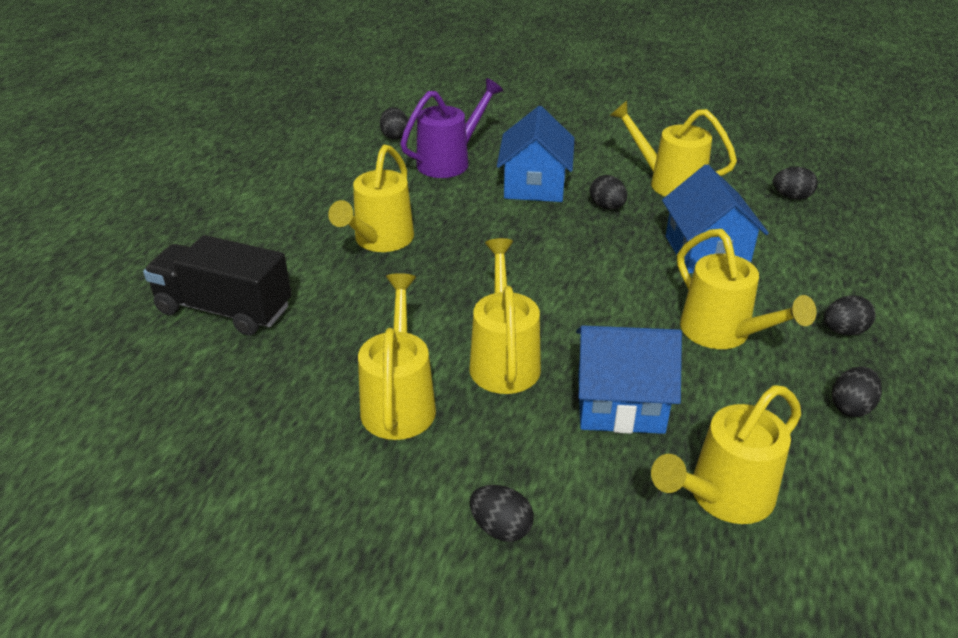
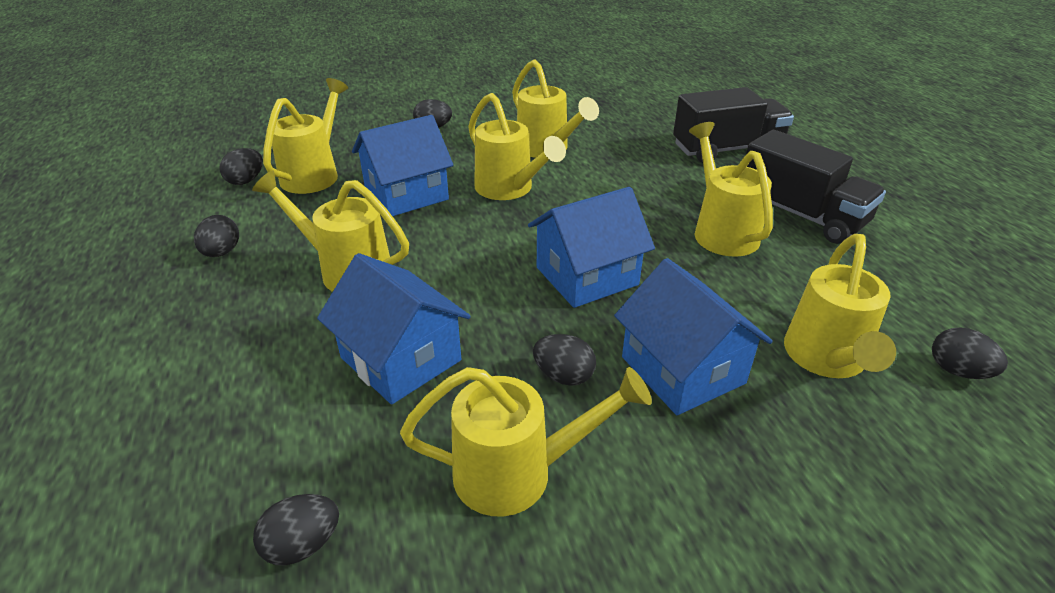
camera: 145 degrees right, 0 degrees up
(299, 227) = (800, 214): none -> black truck
(449, 161) = (826, 359): purple watering can -> yellow watering can
(527, 251) = (587, 276): none -> blue house
(843, 331) = (223, 319): black egg -> black egg (246, 181)

